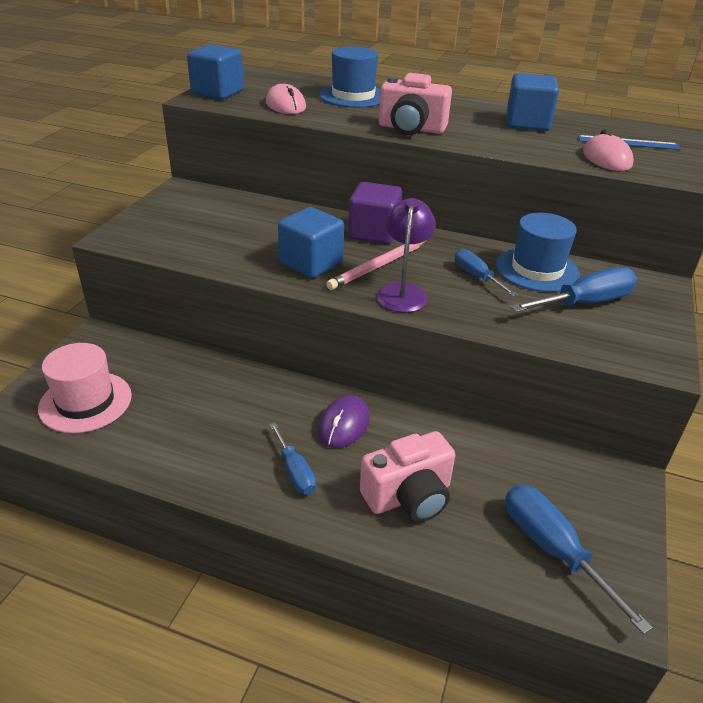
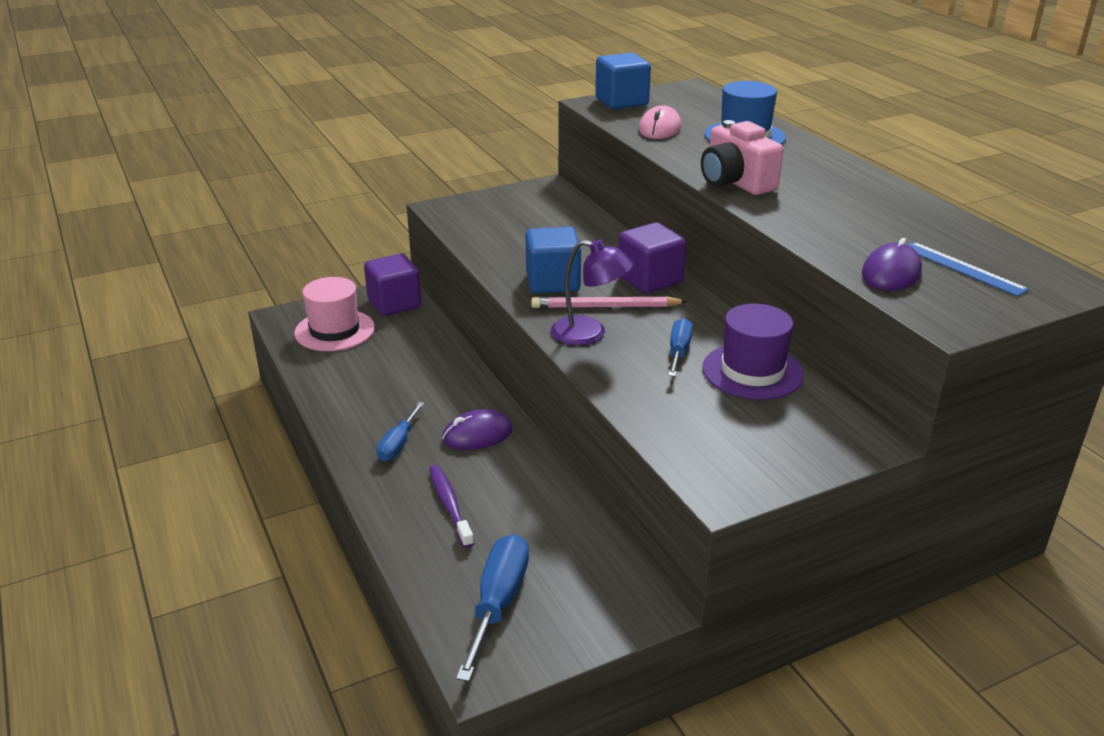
camera: 45 degrees right, 5 degrees down
(110, 349) = (394, 303): none -> purple cube
(403, 292) = (589, 334): purple lamp -> purple lamp turned 60 degrees clockwise
(409, 496) = (449, 505): pink camera -> purple toothbrush
(527, 123) = (880, 213): blue cube -> none
(537, 269) = (752, 371): blue hat -> purple hat
(585, 303) = (744, 417): blue screwdriver -> none
(607, 158) = (891, 273): pink mouse -> purple mouse

